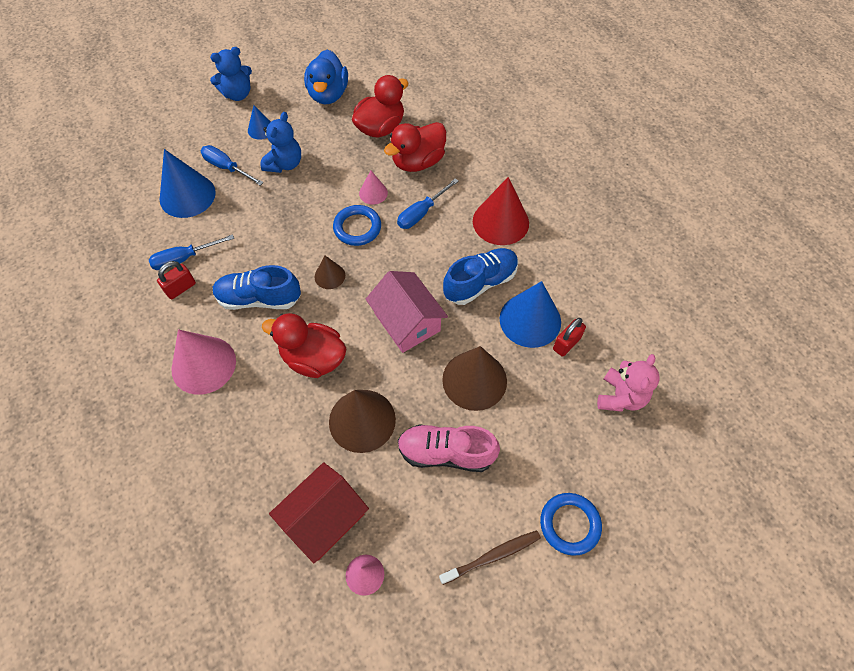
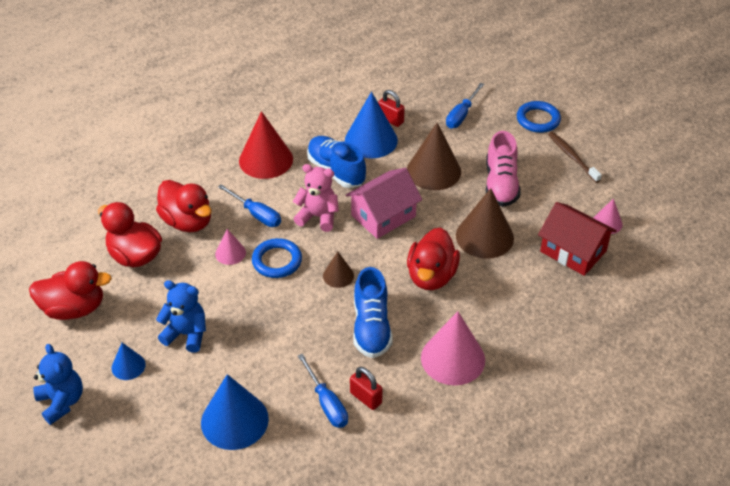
camera: 95 degrees left, 15 degrees down
(227, 168) = (191, 389): blue screwdriver -> blue screwdriver (461, 115)
(328, 94) = (74, 308): blue duck -> red duck
(620, 397) = (433, 93): pink teddy bear -> pink teddy bear (318, 217)

